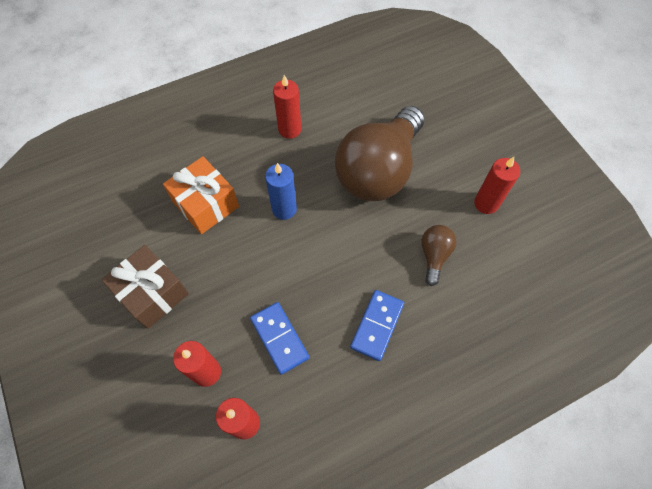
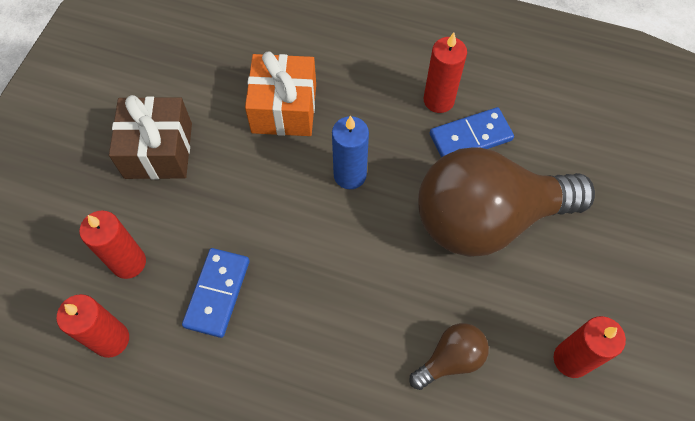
camera: 45 degrees right, 0 degrees up
(377, 325) = (316, 371): blue domino -> blue domino (470, 137)

